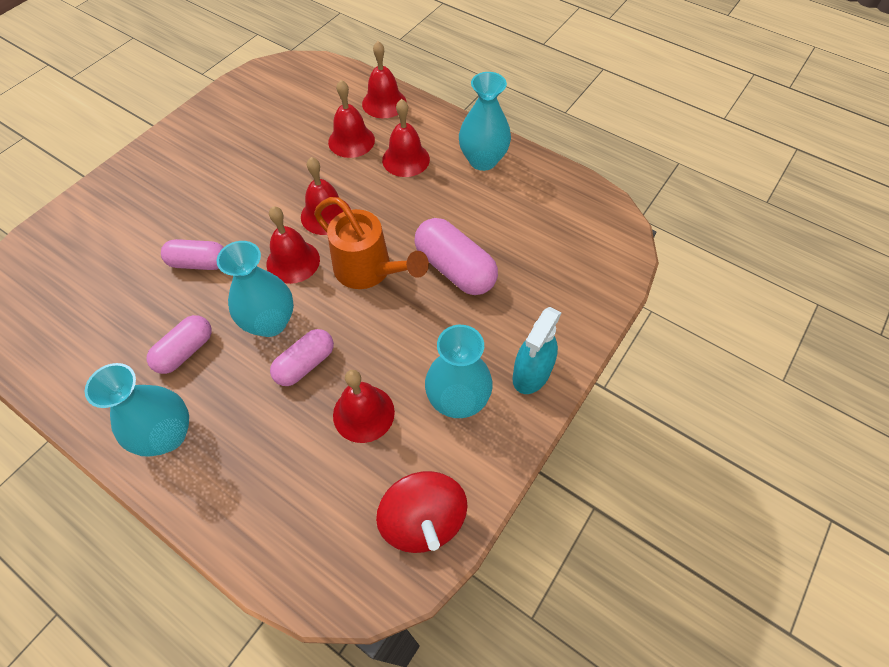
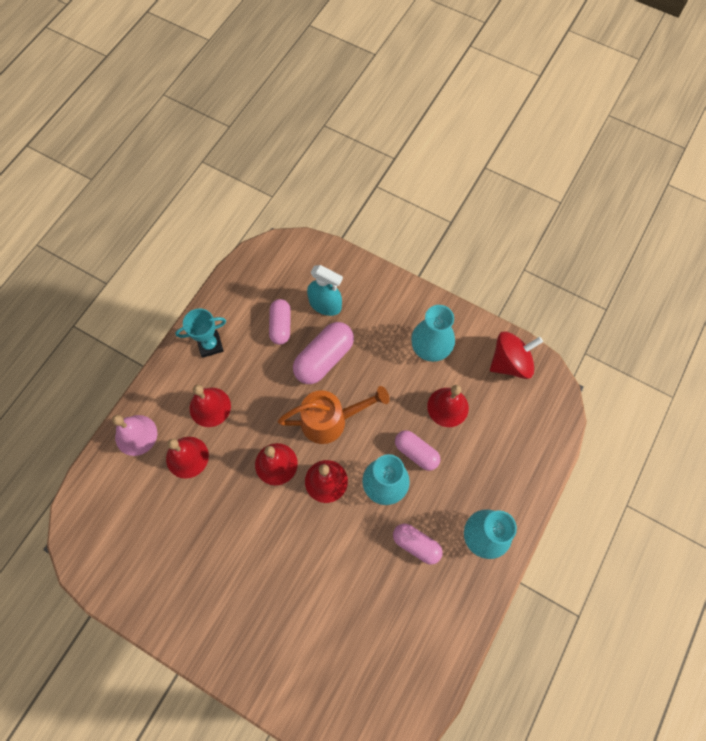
camera: 95 degrees left, 10 degrees up
(199, 263) = (333, 559): pink capsule -> pink capsule (280, 326)
(369, 270) = (330, 420): orange watering can -> orange watering can turned 45 degrees clockwise
(384, 103) = (136, 435): red bell -> pink bell
(483, 160) = (210, 345): turquoise vase -> turquoise trophy
(531, 373) = (405, 305): turquoise spray bottle -> turquoise spray bottle (325, 305)

